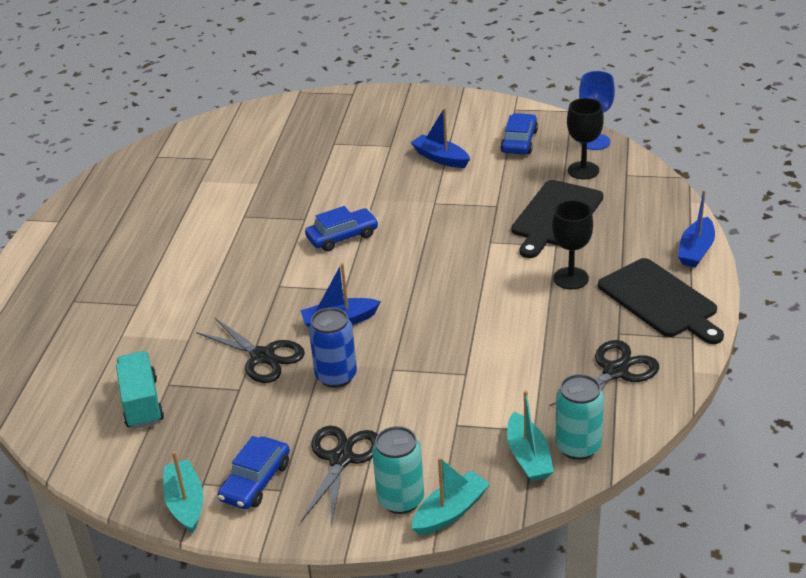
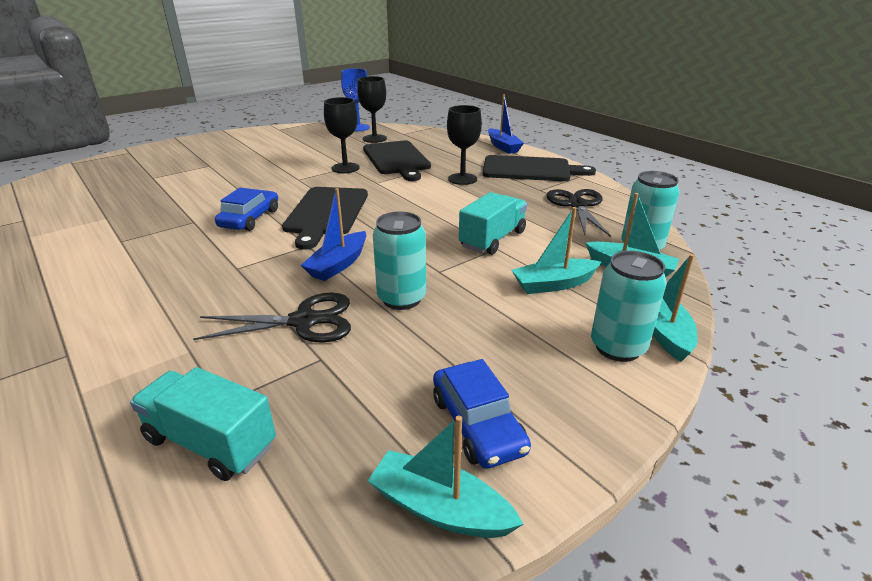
camera: 50 degrees left, 5 degrees down
(336, 376) = (401, 298): blue can -> turquoise can
(341, 459) = (517, 351): black scissors -> none
(400, 260) = (326, 213): none -> black cutting board
(440, 158) = (263, 160): blue boat -> none
(447, 431) = (554, 284): none -> turquoise boat
(477, 364) = (492, 239): none -> turquoise truck
(492, 207) = (345, 168): none -> black goblet
(519, 142) = (308, 139): blue car -> none

